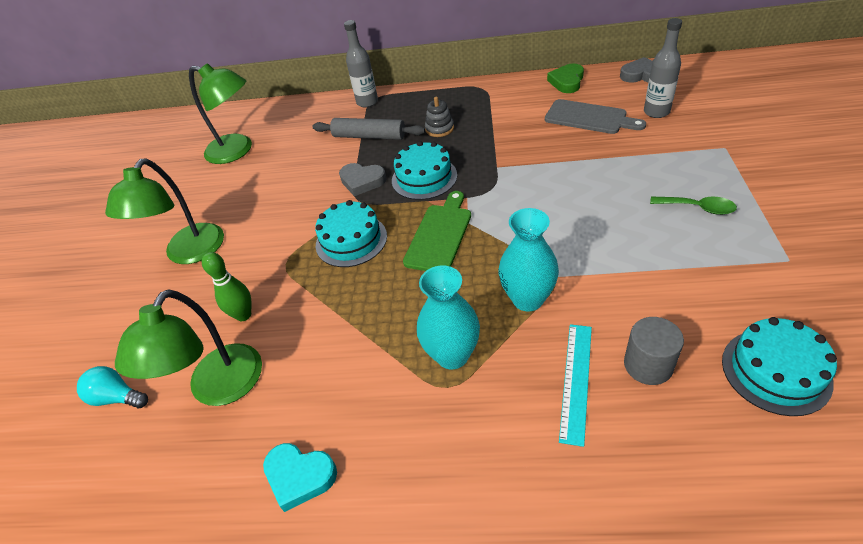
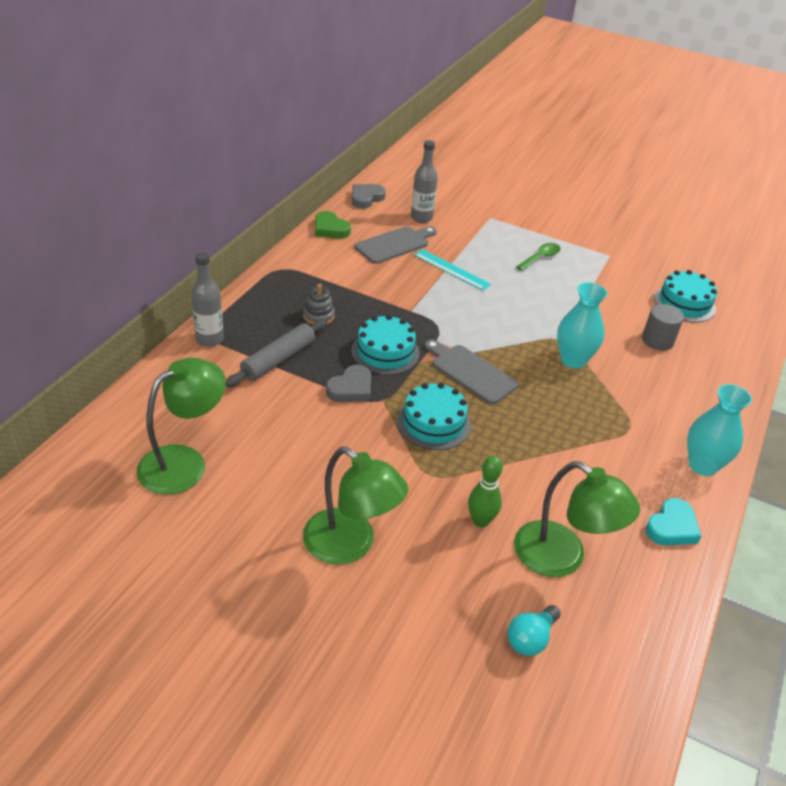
camera: 75 degrees left, 5 degrees down
(440, 235) = (471, 372): green cutting board -> grey cutting board
(452, 355) = (603, 414): turquoise vase -> turquoise vase (702, 465)
(576, 381) = (654, 372): turquoise ruler -> turquoise ruler (451, 269)

